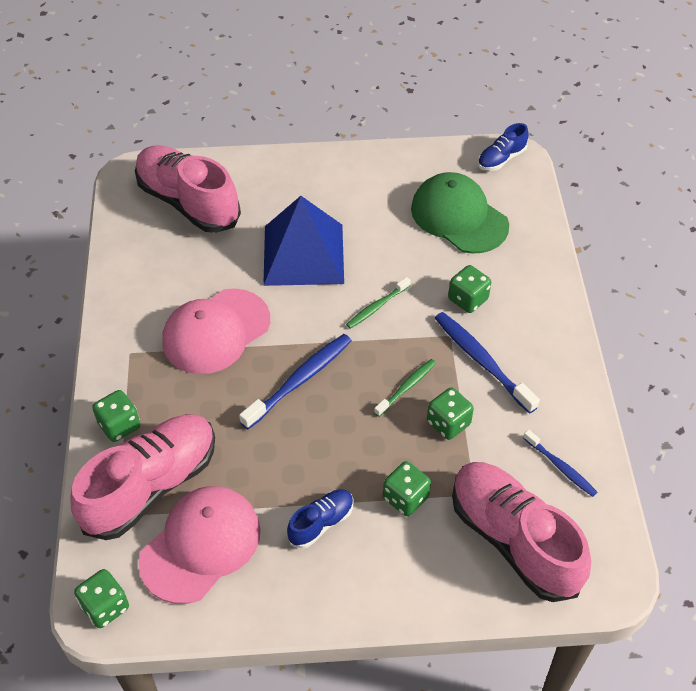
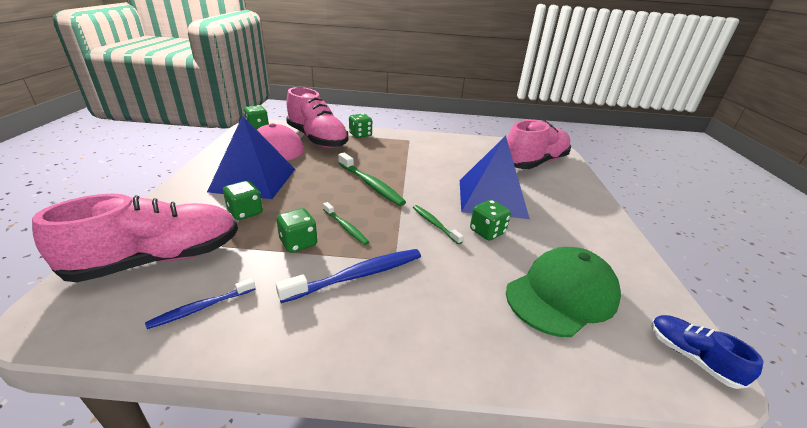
camera: 95 degrees right, 20 degrees down
(216, 331) = (420, 162): pink cap -> none
(299, 380) = (371, 184): blue toothbrush -> green toothbrush
(321, 523) = (254, 180): blue shoe -> blue pyramid
(468, 299) = (439, 280): green dice -> green dice (487, 232)

